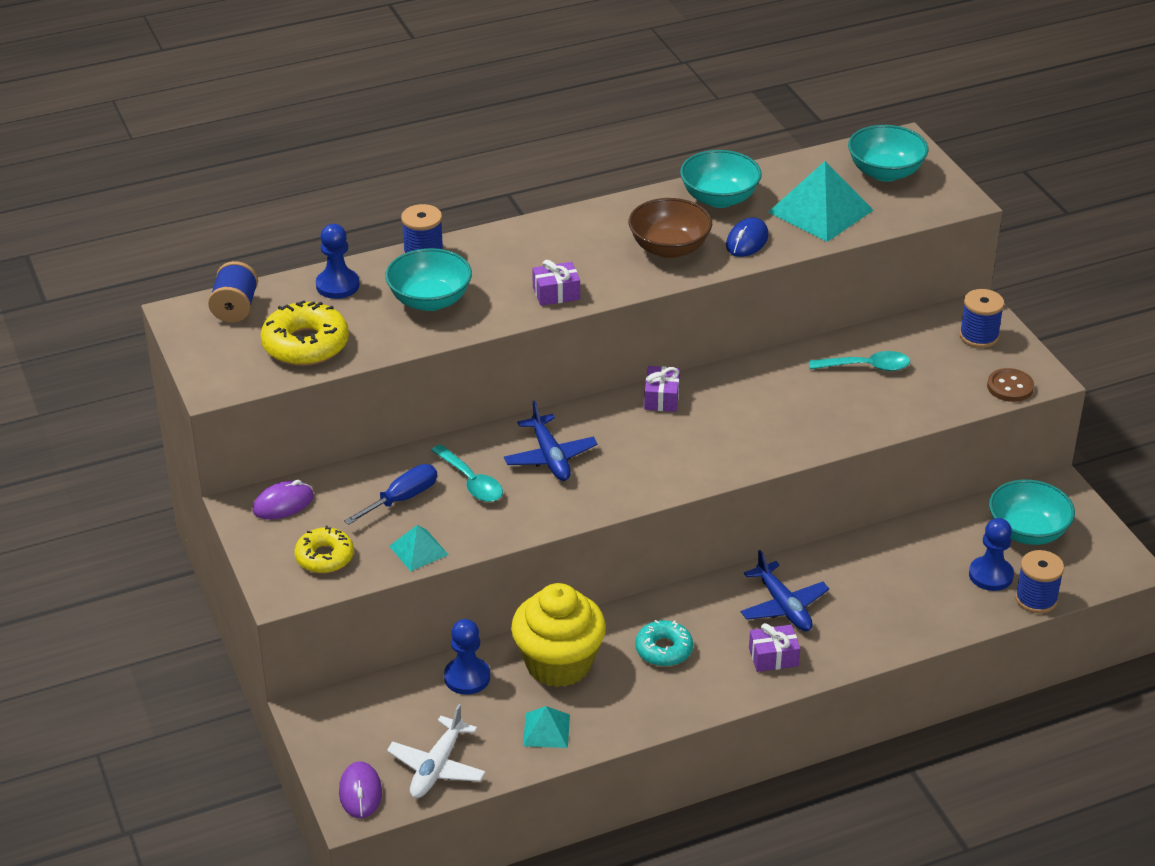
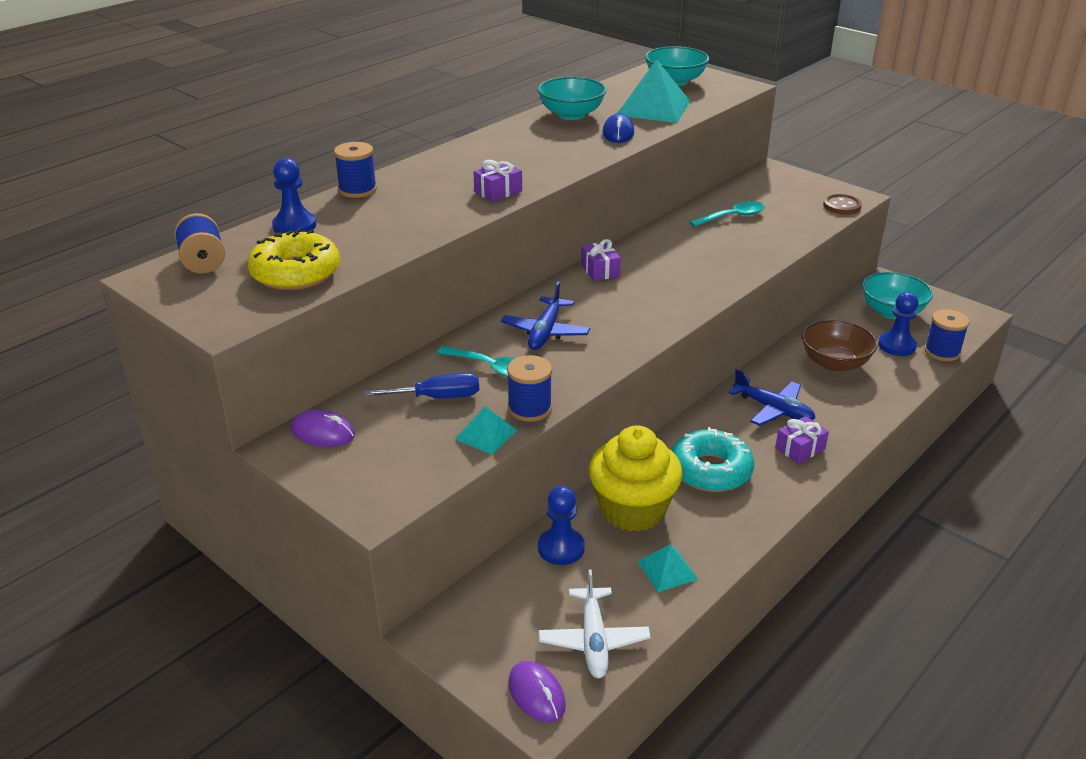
camera: 25 degrees left, 5 degrees down
(283, 504) = (323, 433): purple mouse -> purple mouse turned 75 degrees clockwise
(324, 557) = (397, 467): yellow donut -> none
(402, 499) = (438, 397): blue screwdriver -> blue screwdriver turned 60 degrees clockwise
(430, 300) = (390, 218): turquoise bowl -> none
(550, 457) = (545, 332): blue plane -> blue plane turned 60 degrees clockwise
(664, 650) = (710, 470): turquoise donut -> turquoise donut, size x1.53
(669, 248) = (563, 148): brown bowl -> brown bowl (834, 363)
(979, 336) = (789, 183): blue spool -> blue spool (529, 409)

